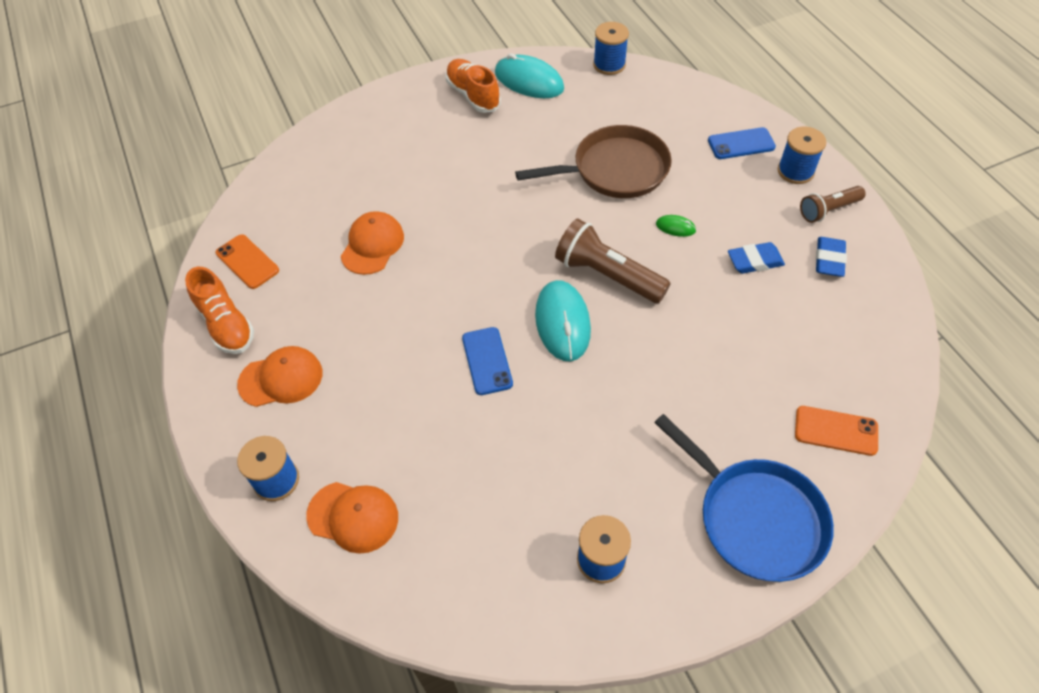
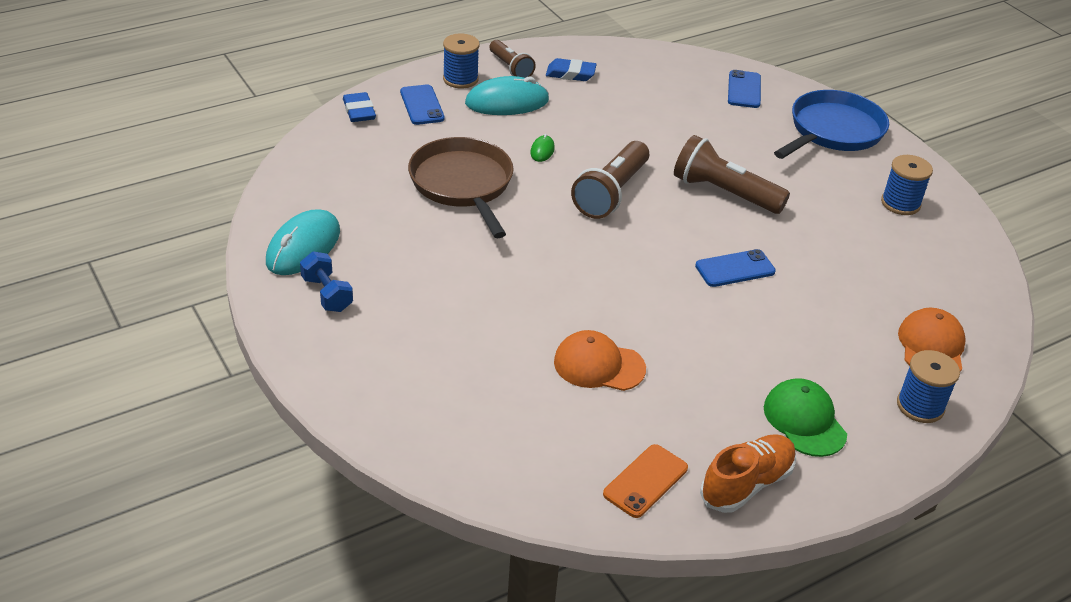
camera: 100 degrees left, 15 degrees down
(281, 378) = (804, 420): orange cap -> green cap
(473, 95) = (327, 294): orange shoe -> blue dumbbell
(562, 322) = (676, 221): turquoise mouse -> turquoise mouse (507, 102)
(609, 64) = (280, 184): blue spool -> none
(613, 372) = (724, 193): none -> brown flashlight
(755, 261) = (578, 110): blue eraser -> blue eraser (359, 111)
(835, 431) = (744, 90): orange phone -> blue phone

